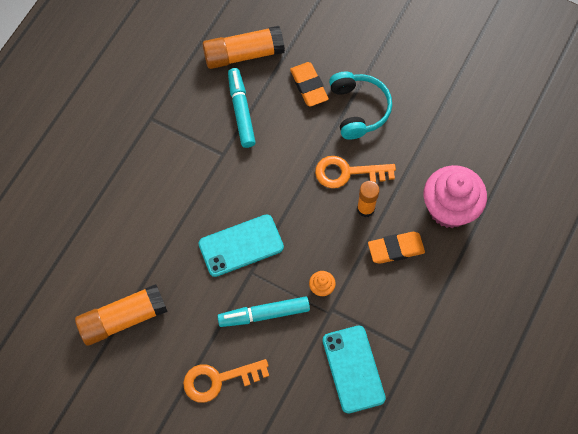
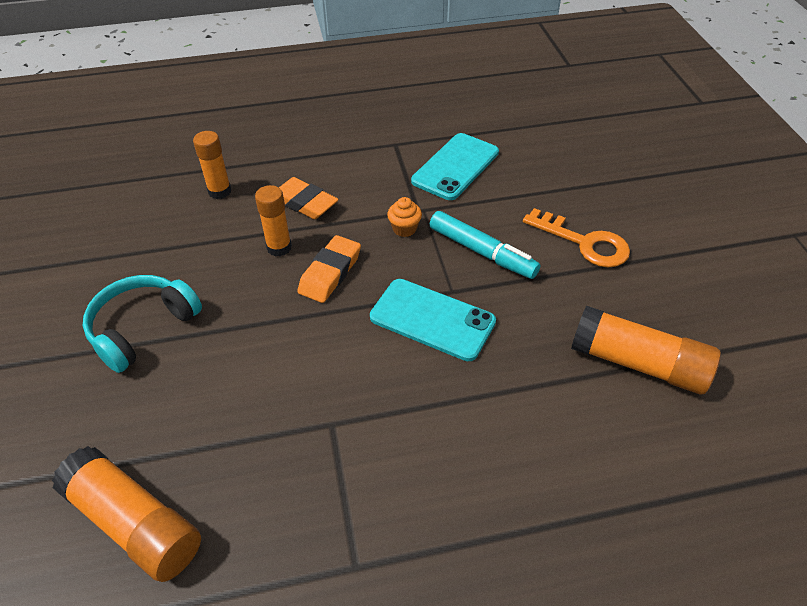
camera: 130 degrees left, 20 degrees down
(241, 111) = (243, 452): turquoise marker -> none
(309, 86) = (141, 401): orange eraser -> orange eraser (330, 273)
(347, 172) = (246, 287): orange key -> none
(449, 208) = (220, 191): pink cupcake -> orange glue stick

